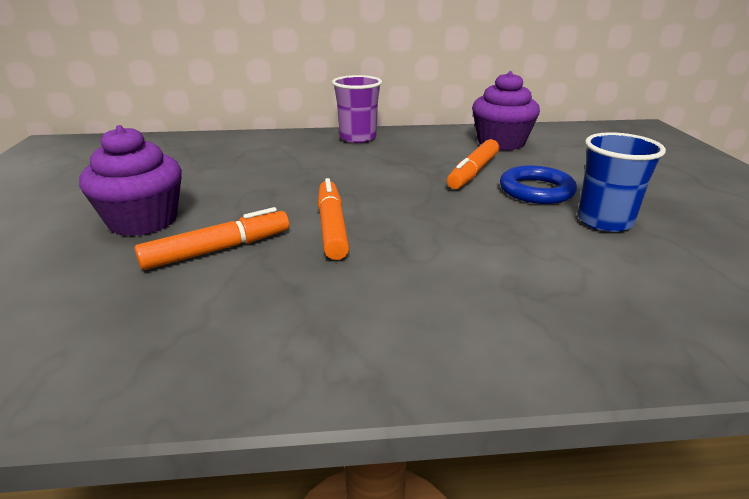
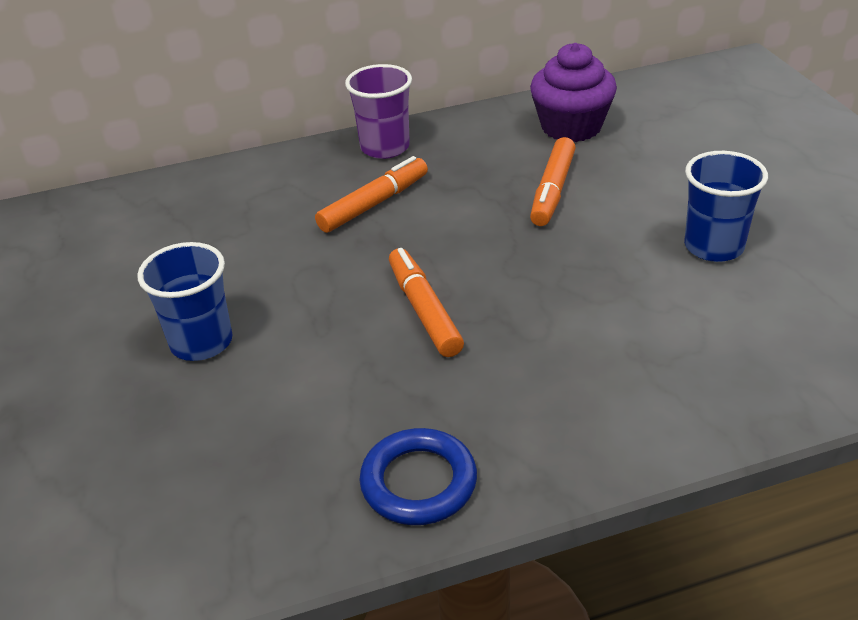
camera: 10 degrees left, 10 degrees up
(143, 221) = (201, 342): purple cupcake -> blue cup
(218, 249) = (316, 367): orange marker -> orange marker (374, 204)
(536, 190) = (632, 210): blue ring -> blue ring (418, 482)

